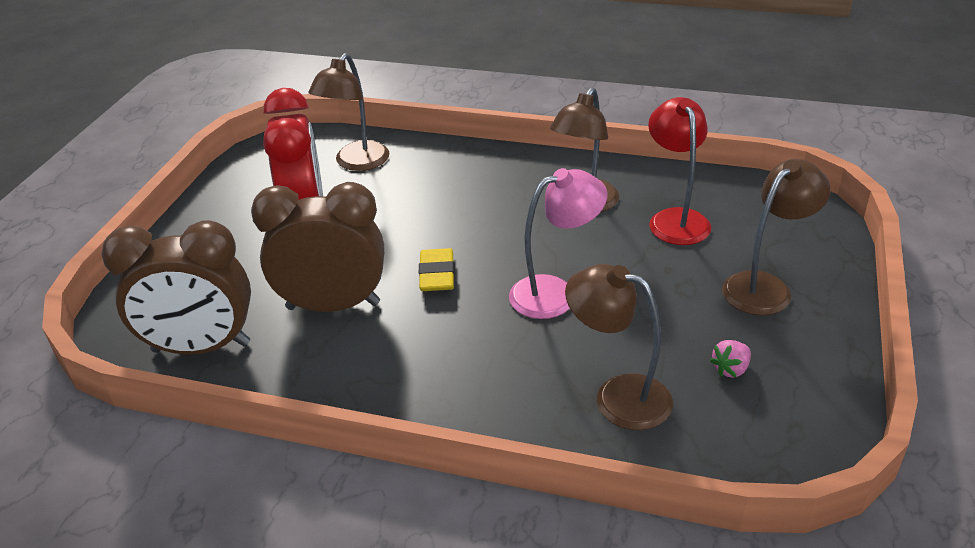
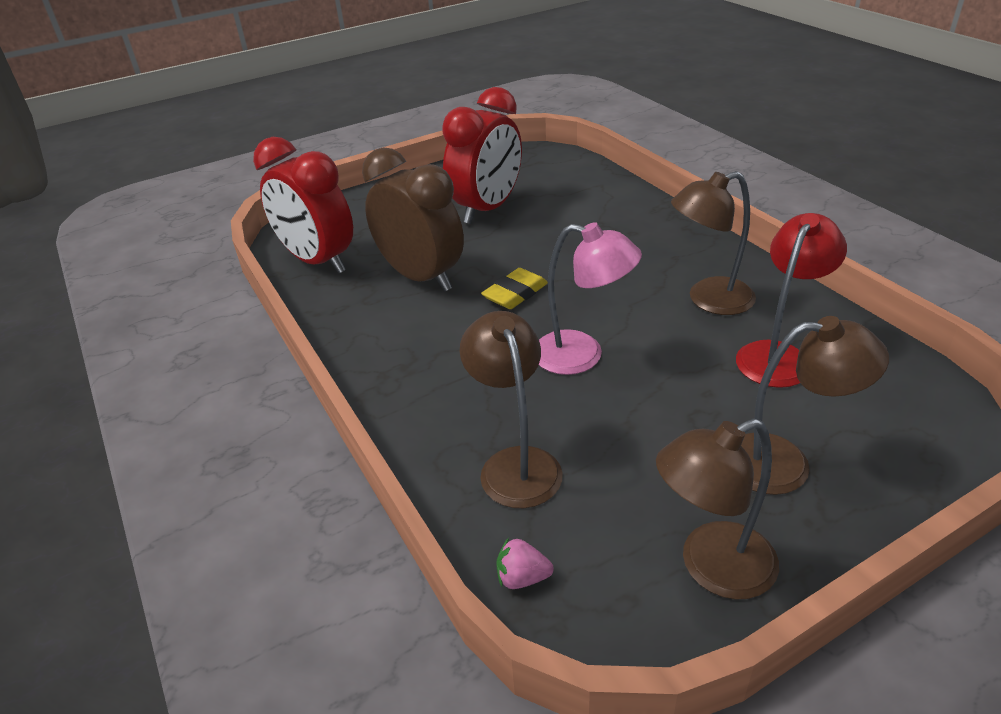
camera: 45 degrees right, 0 degrees up
(201, 347) = (318, 261): brown clock -> red clock
(356, 163) = (571, 188): brown lamp -> brown lamp (711, 567)
(730, 369) = (641, 509): pink strawberry -> pink strawberry (522, 578)

